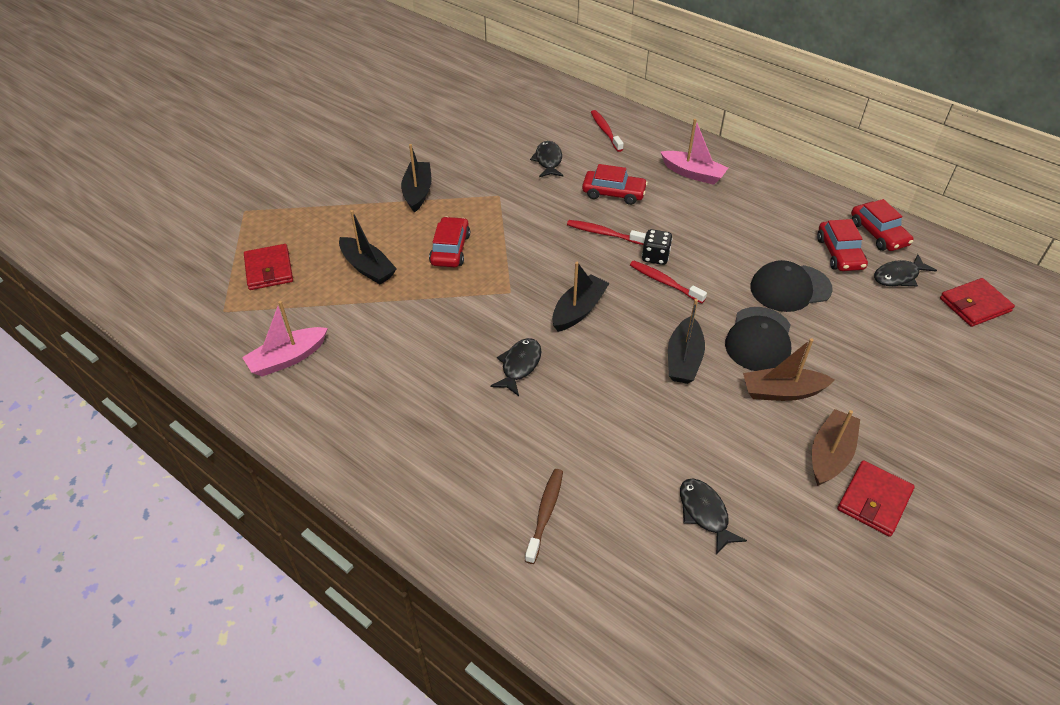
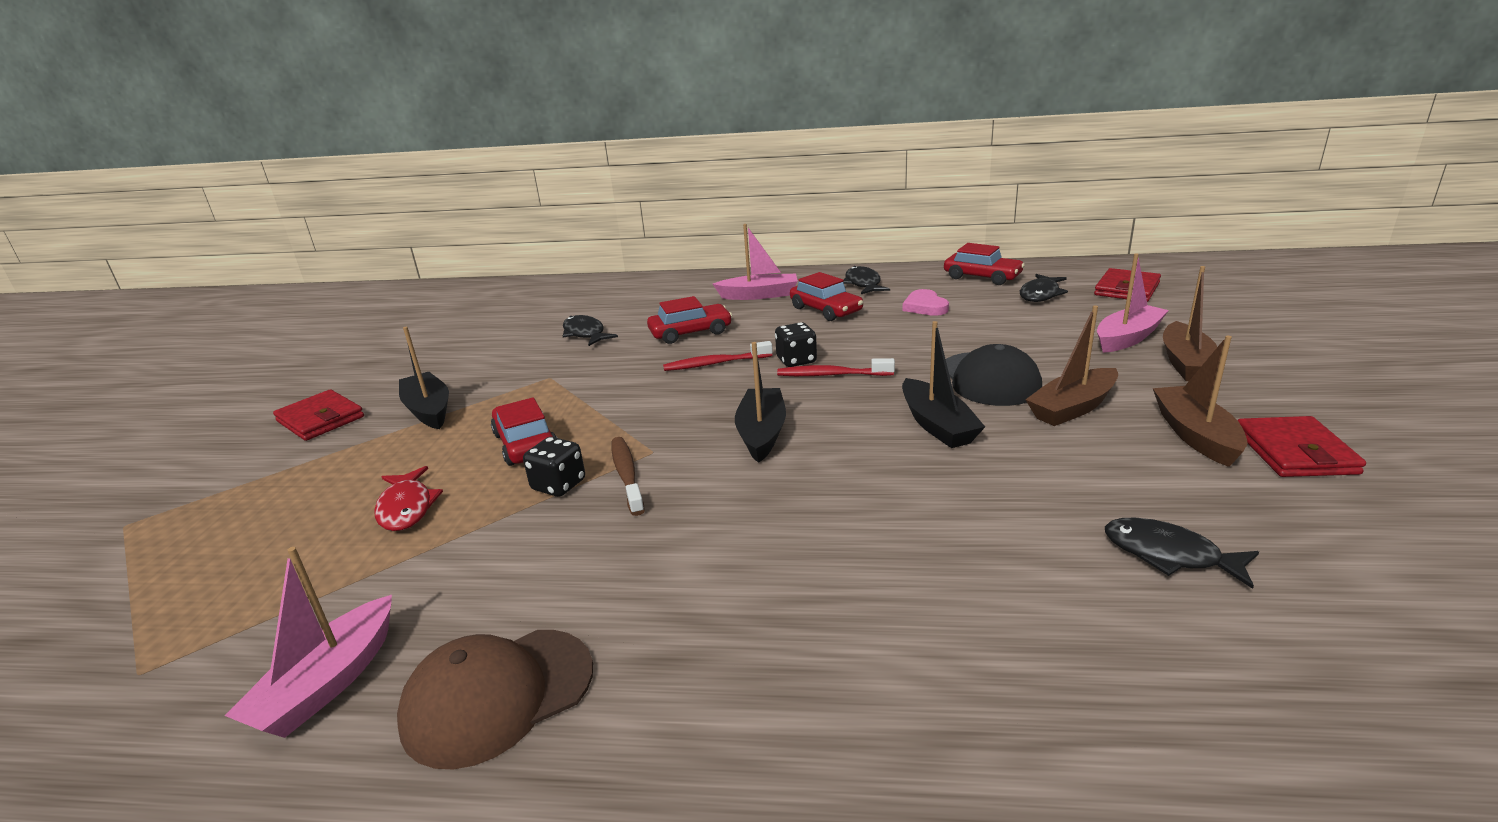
camera: 30 degrees left, 20 degrees down
(269, 269) = (215, 577): red wallet -> red wallet (321, 419)
(345, 403) = (498, 695): none -> brown cap
(367, 267) = (406, 508): black boat -> red fish
(446, 291) = (558, 485): none -> black dice
(519, 366) = (746, 516): black fish -> black fish (863, 284)
(545, 513) = (985, 671): brown toothbrush -> brown toothbrush (627, 475)
(605, 131) = (629, 296): red toothbrush -> none
(790, 288) = (962, 334): black cap -> none
(796, 246) = (925, 307): none -> pink heart
(839, 253) = (969, 298): red car -> red car (826, 310)
(902, 354) = (1127, 338): none -> pink boat
(911, 398) = (1186, 363): none -> brown boat

